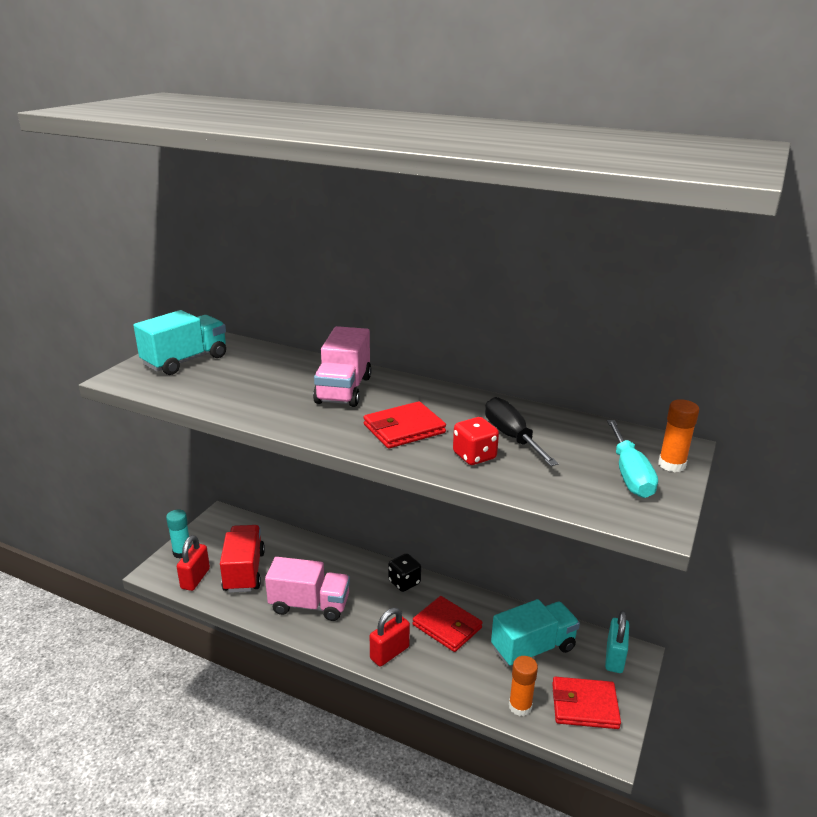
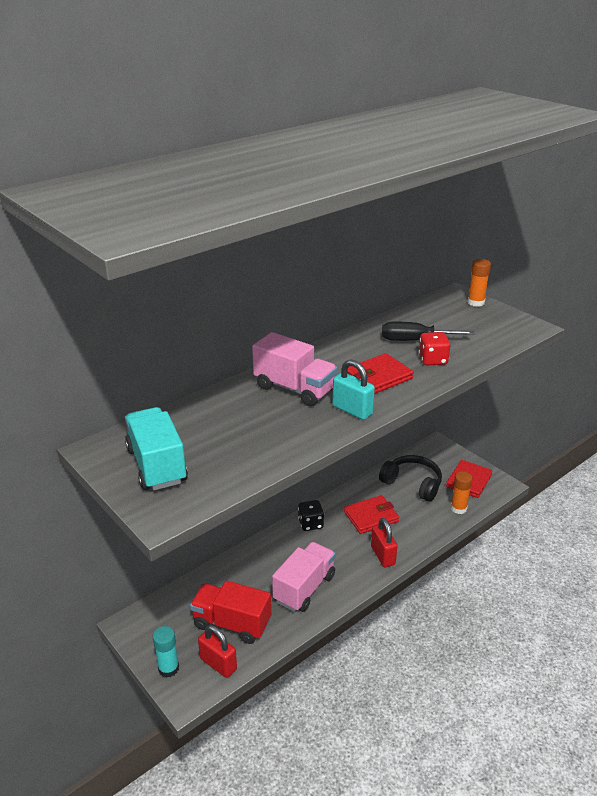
camera: 65 degrees left, 5 degrees up
(404, 429) = (378, 377): red wallet -> red wallet turned 60 degrees clockwise
(533, 648) = (412, 484): turquoise truck -> black headphones
(614, 657) = (436, 453): turquoise padlock -> turquoise padlock (352, 410)
(629, 474) = (480, 318): turquoise screwdriver -> none

